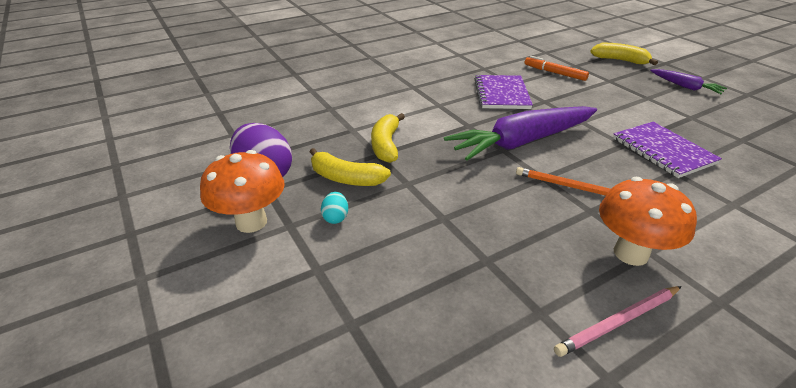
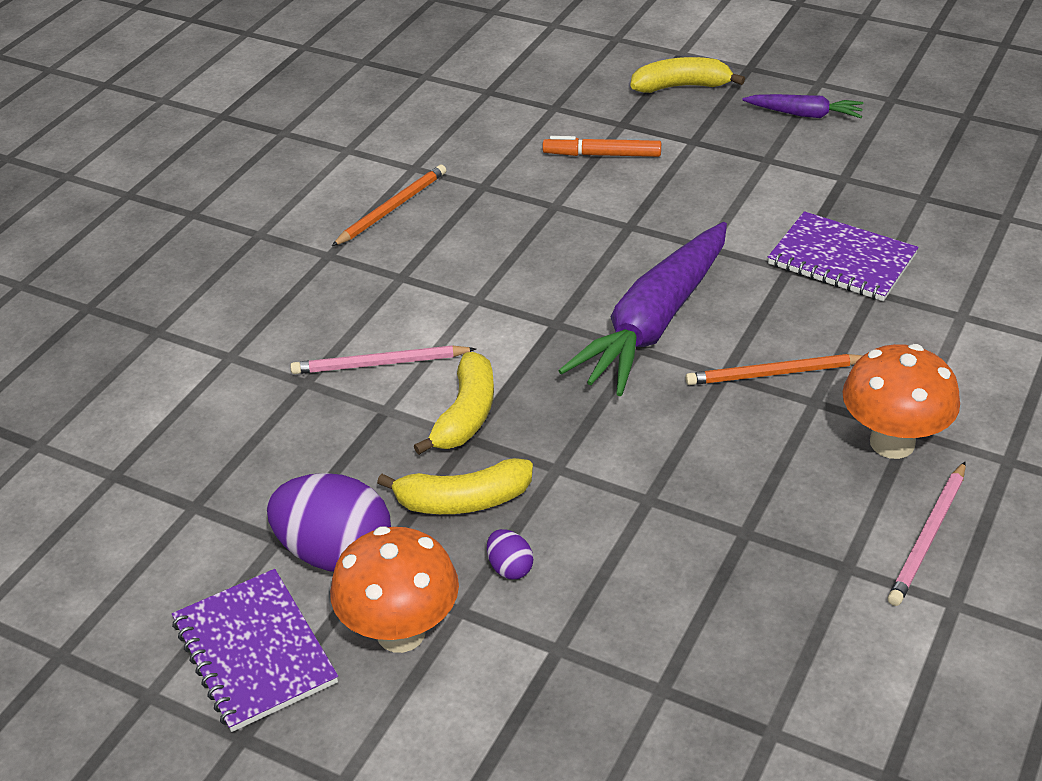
camera: 30 degrees left, 5 degrees up
(335, 217) = (510, 568): turquoise egg -> purple egg
(369, 113) = (380, 364): none -> pink pencil
(386, 145) = (466, 415): yellow banana -> yellow banana turned 135 degrees counterclockwise
(434, 64) = (391, 208): none -> orange pencil
(501, 94) = (554, 236): purple notebook -> purple notebook (254, 652)

